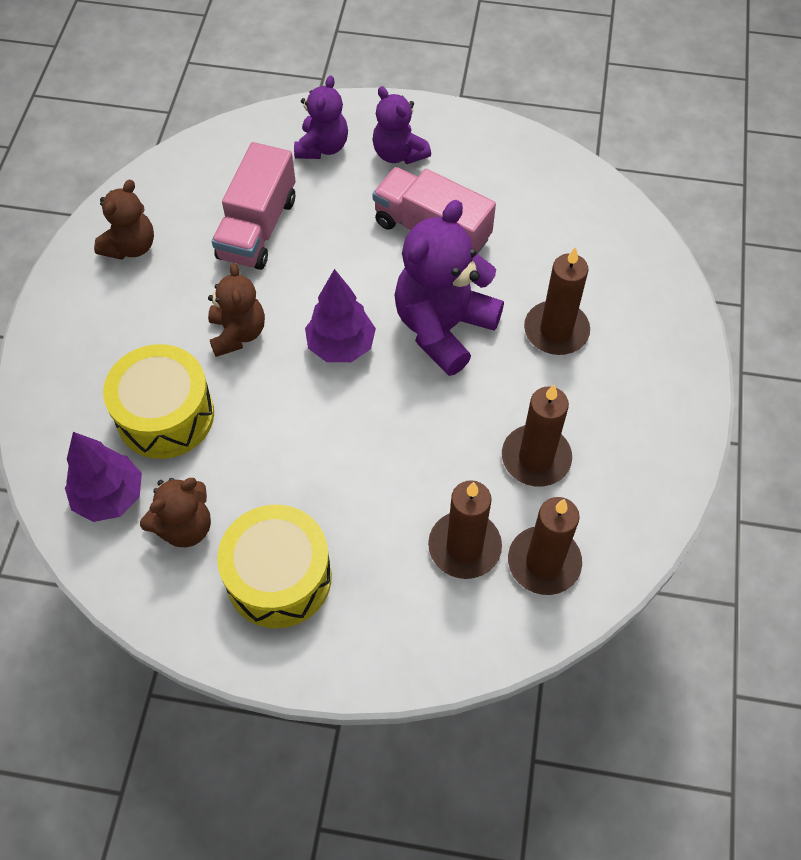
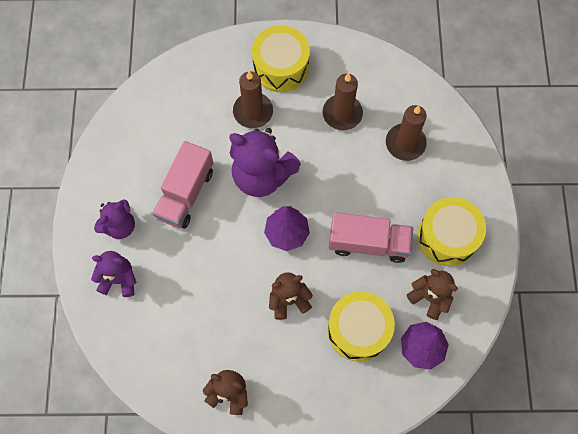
camera: 100 degrees left, 10 degrees up
(257, 228) = (199, 308): pink truck -> pink truck (368, 243)
(544, 562) = (404, 103): brown candle -> none
(635, 381) = (281, 67): none -> yellow drum

